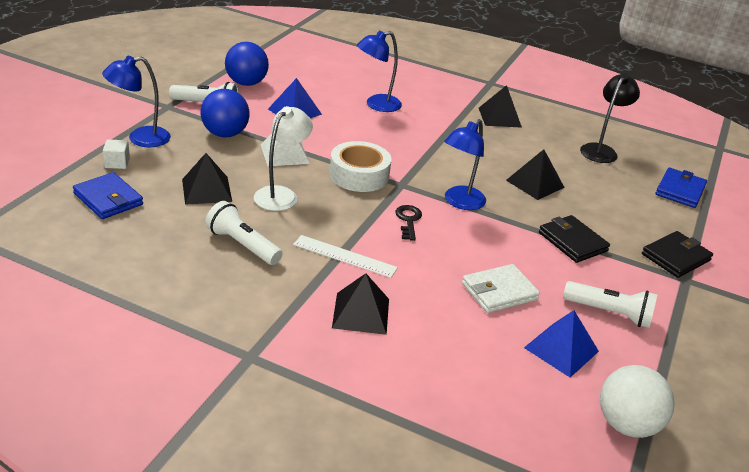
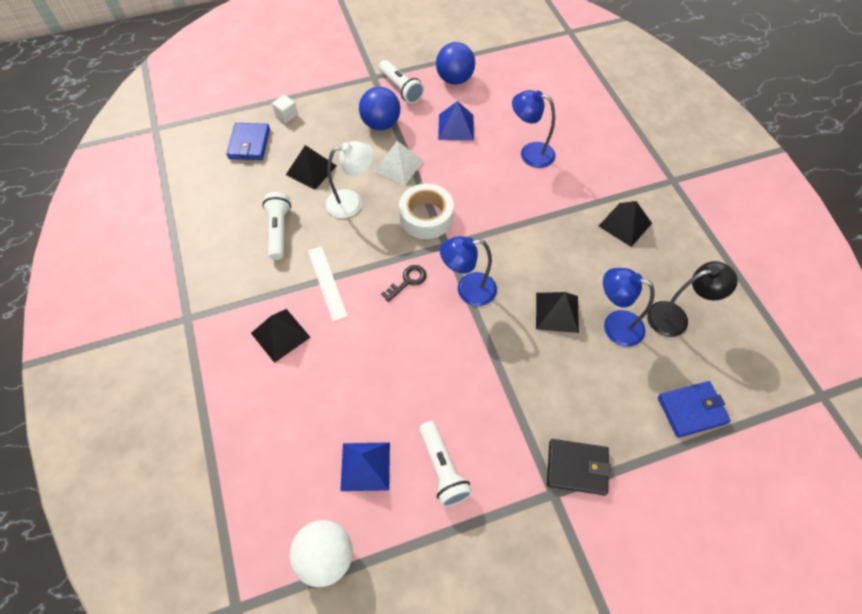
camera: 50 degrees right, 25 degrees up
(140, 138) = (323, 99): blue lamp -> blue lamp (615, 325)
(499, 291) = (388, 387): white wallet -> none
(572, 242) = (507, 388): black wallet -> none

